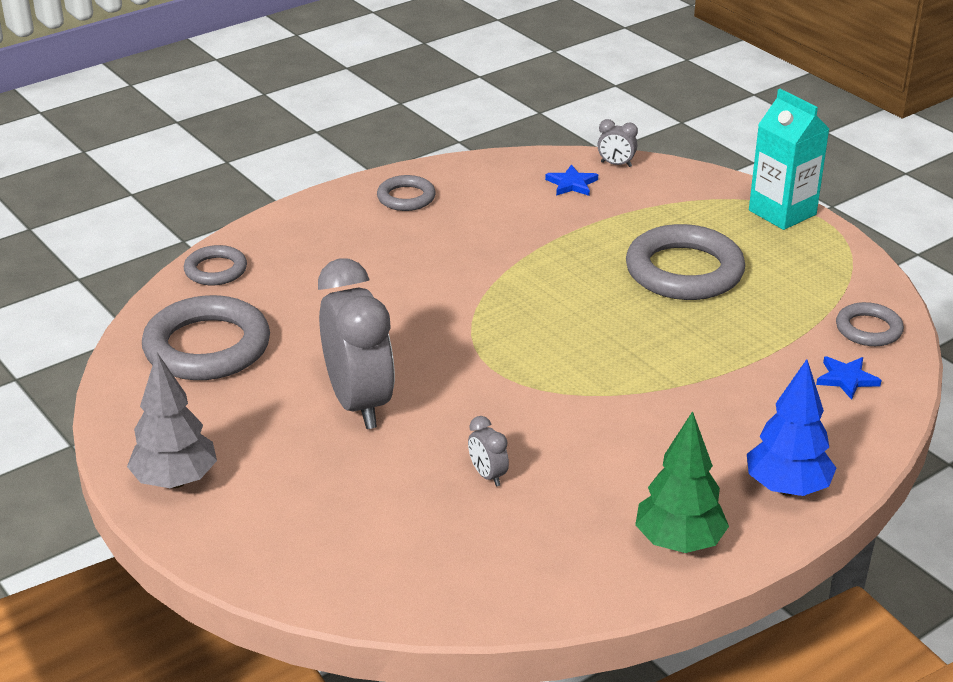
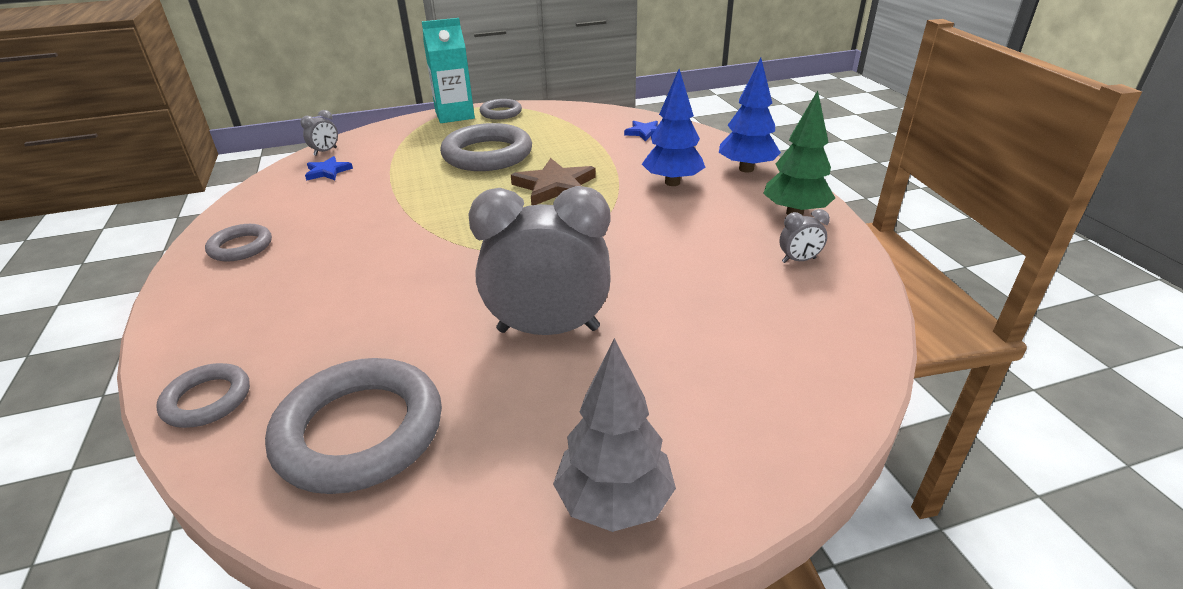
camera: 70 degrees left, 0 degrees up
(488, 475) = (690, 276): grey clock -> grey clock (798, 260)
(632, 341) = (555, 187): none -> brown star
(702, 429) = (672, 182): none -> blue tree
(868, 329) = (600, 118): grey ring -> grey ring (501, 113)

